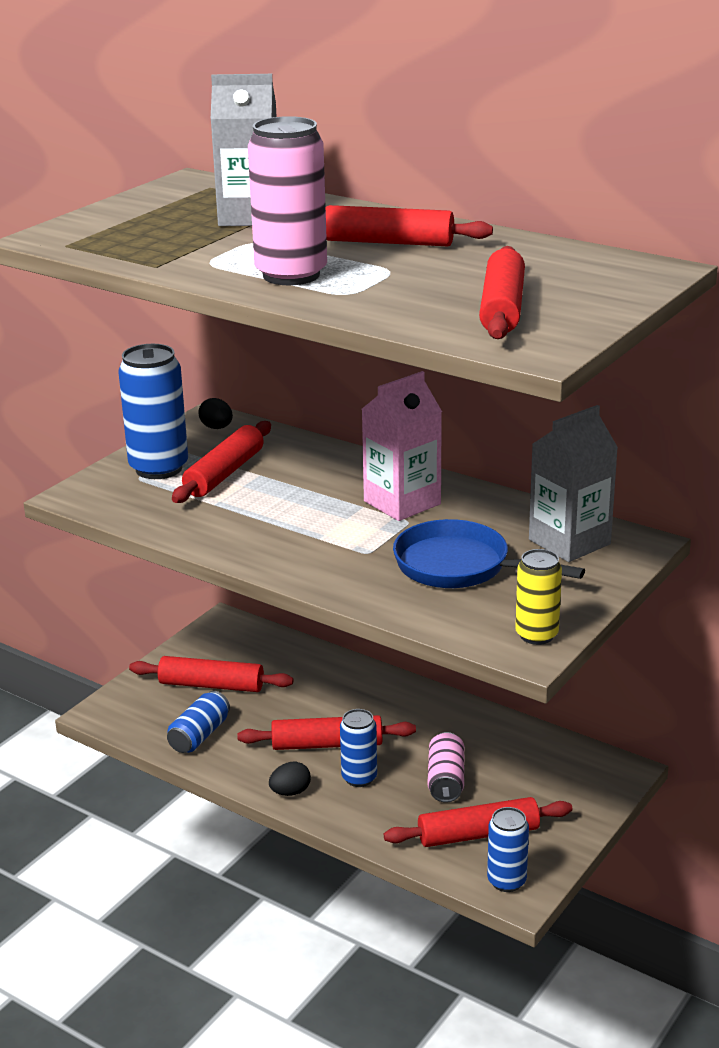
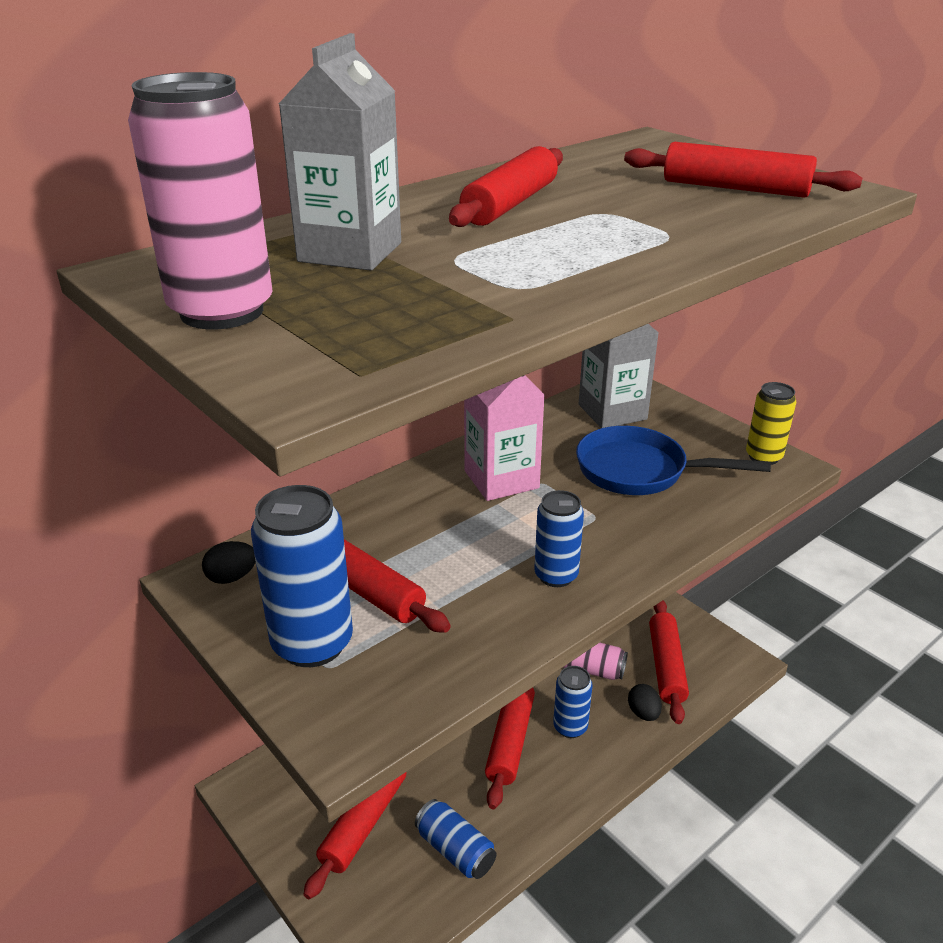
camera: 75 degrees left, 5 degrees up
(290, 792) = (578, 785): black egg -> black egg (643, 713)
(291, 275) = (596, 252): pink can -> pink can (222, 312)
(460, 567) = (639, 471): blue pan -> blue pan turned 60 degrees clockwise
(506, 881) = (727, 664): blue can -> blue can (556, 575)

